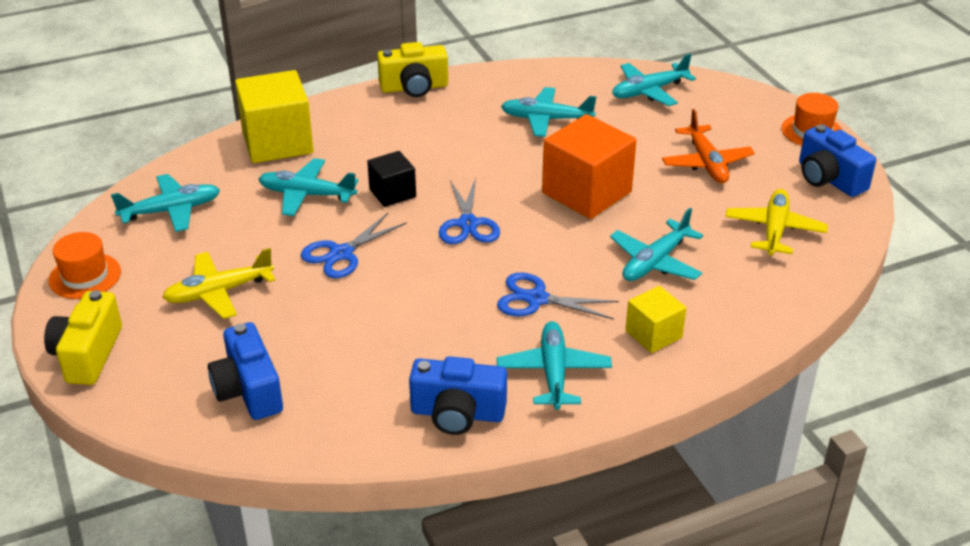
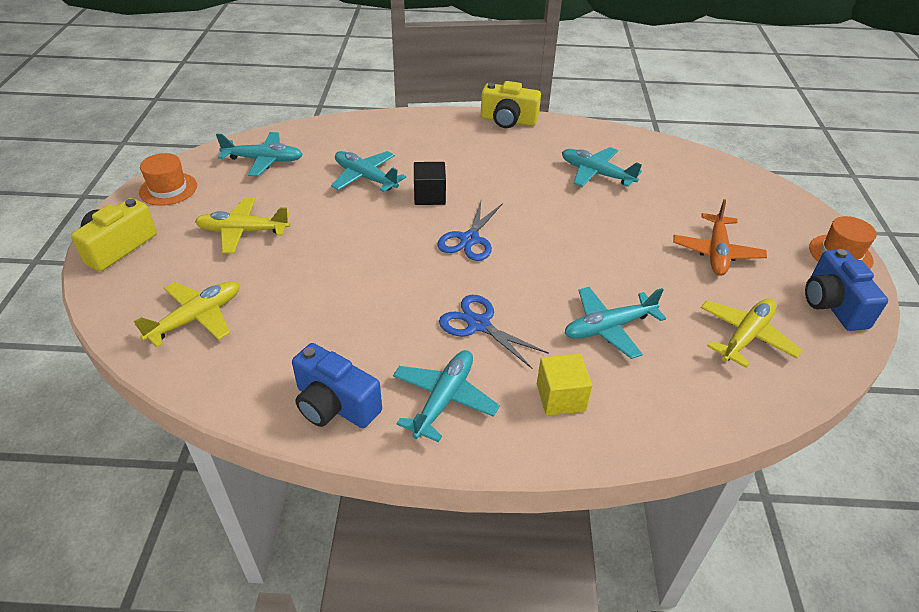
camera: 25 degrees right, 5 degrees up
(248, 390) = (197, 318): blue camera -> yellow plane
(277, 142) = (376, 133): yellow cube -> none
(341, 253) = (354, 231): blue scissors -> none
(586, 192) = (588, 245): orange cube -> none
(648, 91) = (702, 175): turquoise plane -> none

